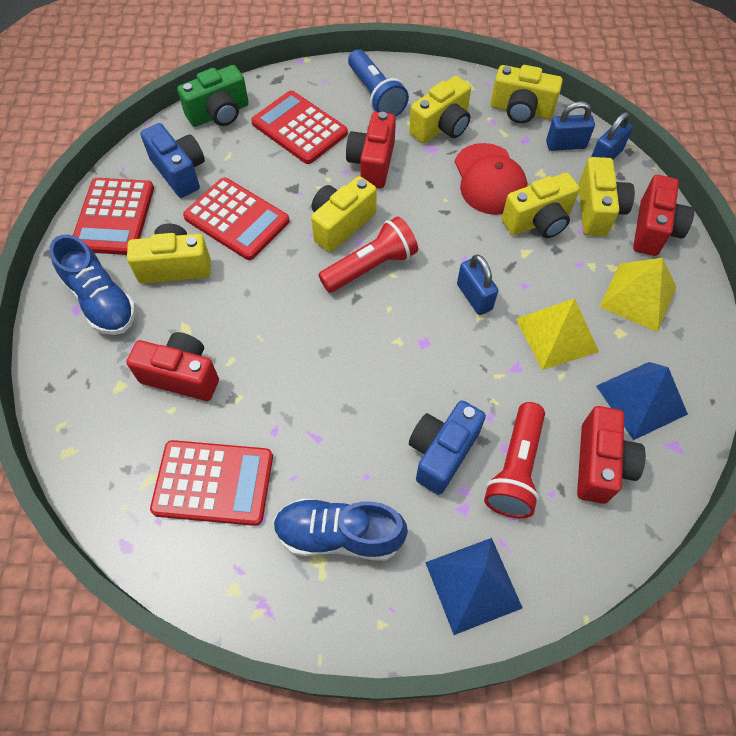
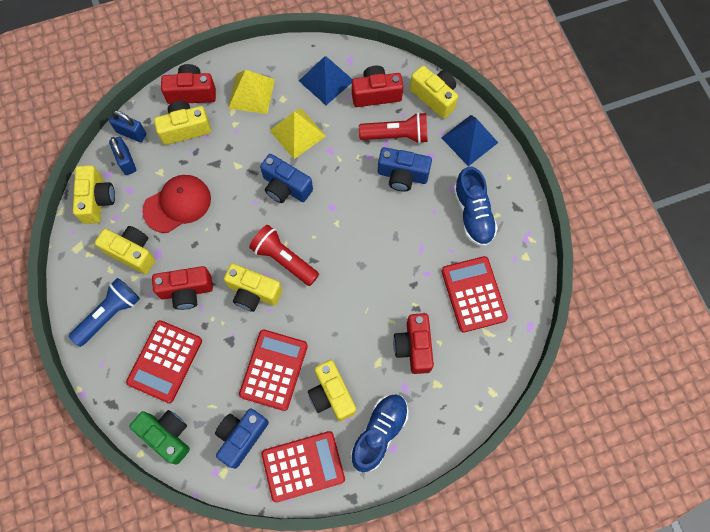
camera: 110 degrees left, 10 degrees up
(474, 297) = (285, 187): blue padlock -> blue camera
(538, 221) = (207, 163): yellow camera -> yellow camera (434, 97)

